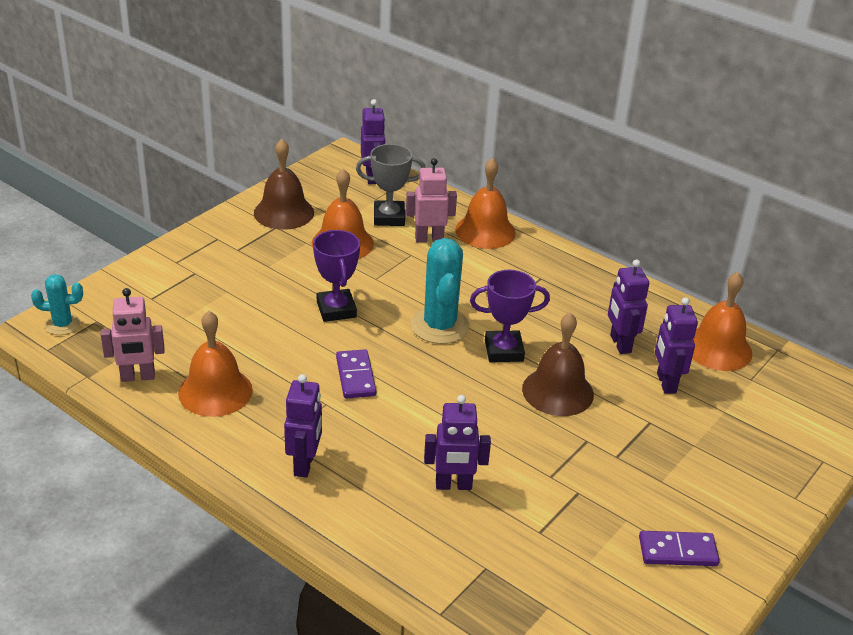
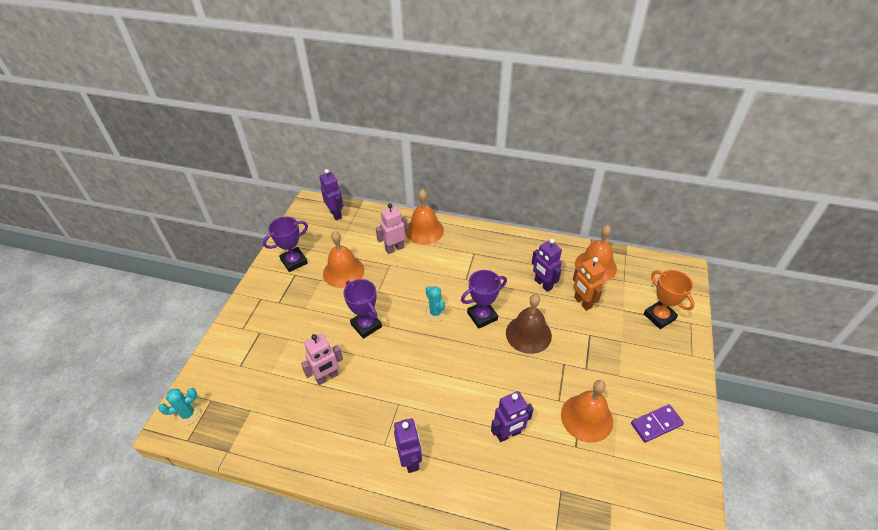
camera: 20 degrees left, 10 degrees up
(138, 377) = (263, 436): pink robot -> pink robot (327, 377)
(215, 391) = (322, 425): orange bell -> orange bell (586, 418)
(284, 212) = (294, 261): brown bell -> purple trophy
(355, 376) = (405, 374): purple domino -> none
(389, 217) = (362, 241): grey trophy -> none
(440, 326) = (435, 313): turquoise cactus -> turquoise cactus, size x0.57
(665, 383) = (582, 302): purple robot -> orange robot
(776, 437) = (659, 316): none -> orange trophy

